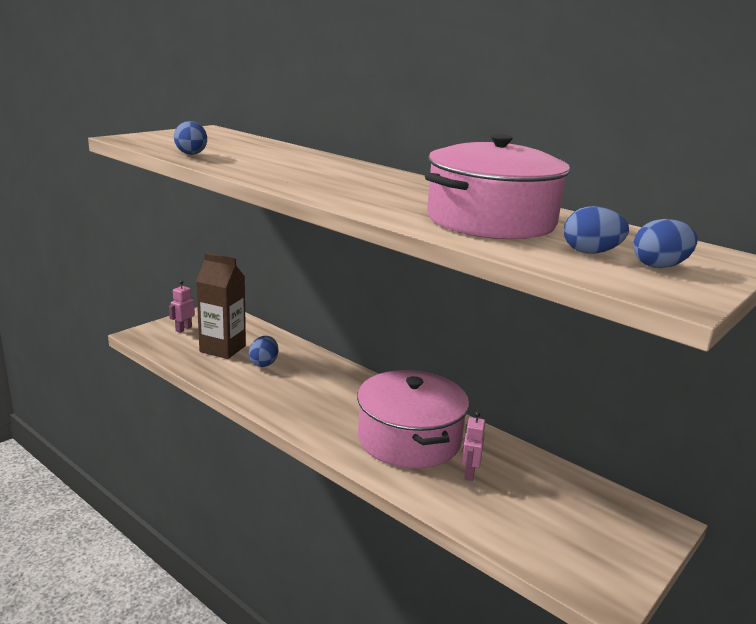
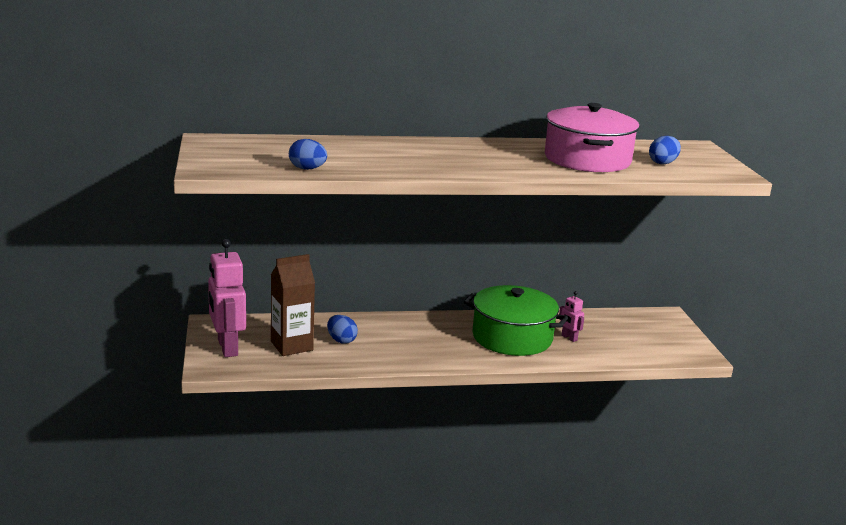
camera: 50 degrees left, 0 degrees up
(183, 329) = (227, 348): pink robot -> pink robot, size x2.13
(409, 439) = (512, 337): pink pot -> green pot
(659, 266) = (695, 161): blue egg -> none

